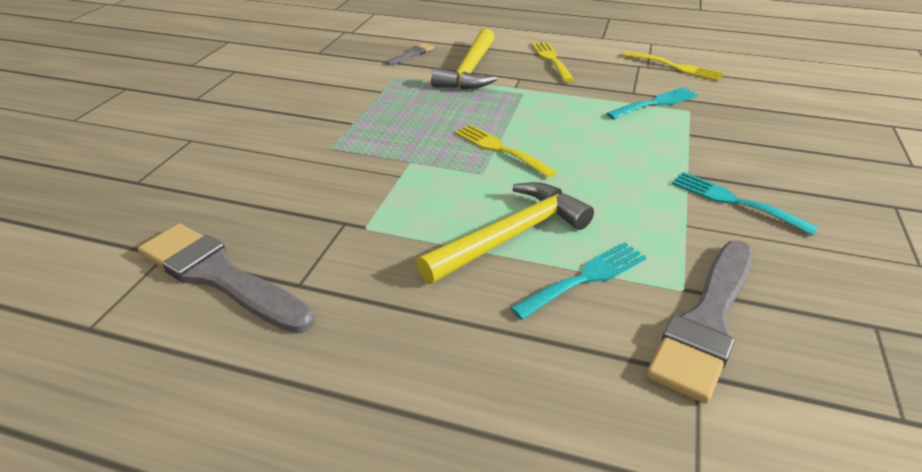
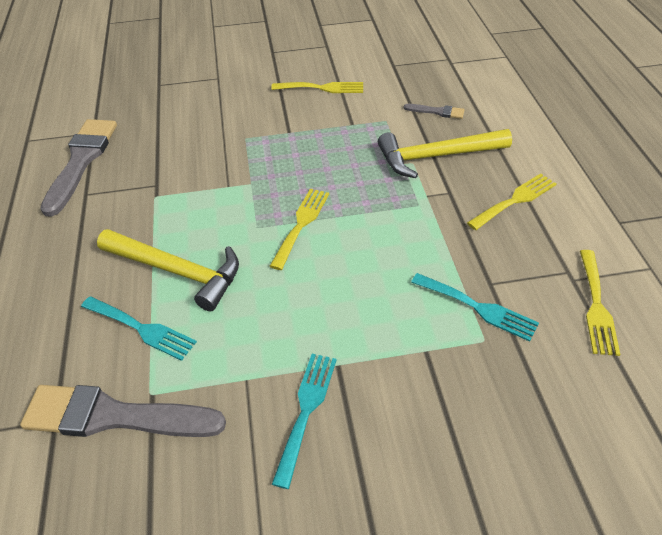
camera: 65 degrees right, 10 degrees up
(304, 90) = (322, 88): none -> yellow fork

